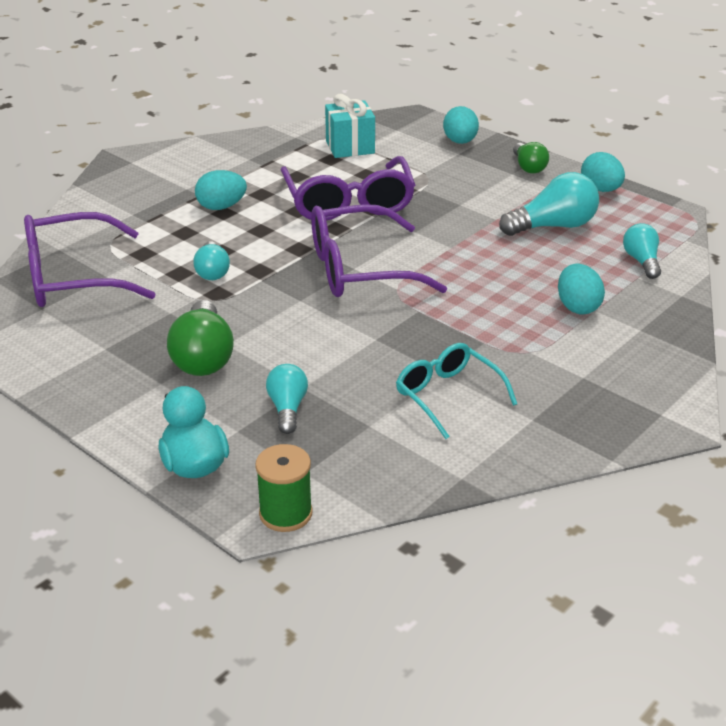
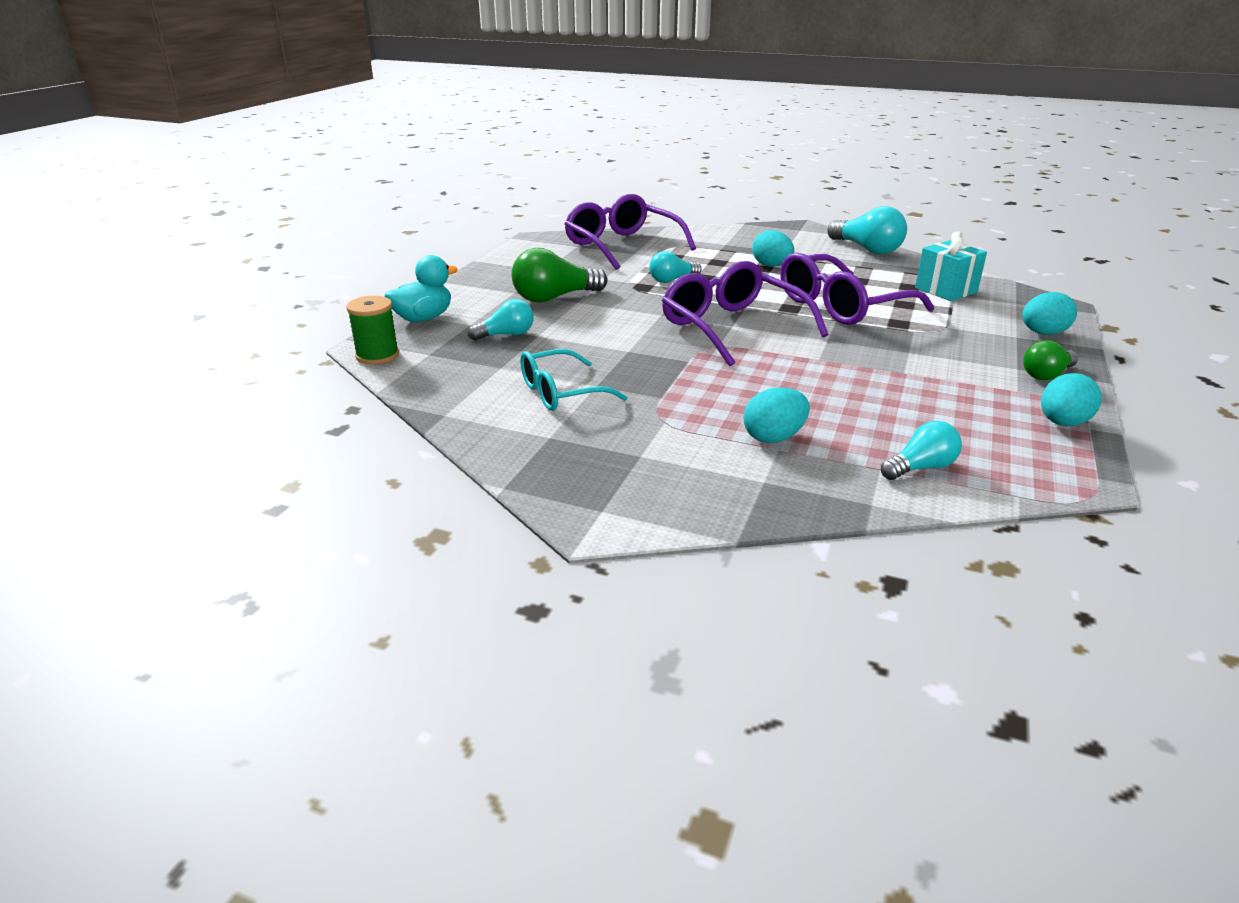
camera: 70 degrees right, 5 degrees down
(448, 396) = (562, 392): turquoise glasses -> turquoise glasses turned 150 degrees counterclockwise
(553, 226) = (930, 404): turquoise light bulb -> turquoise light bulb (867, 249)

